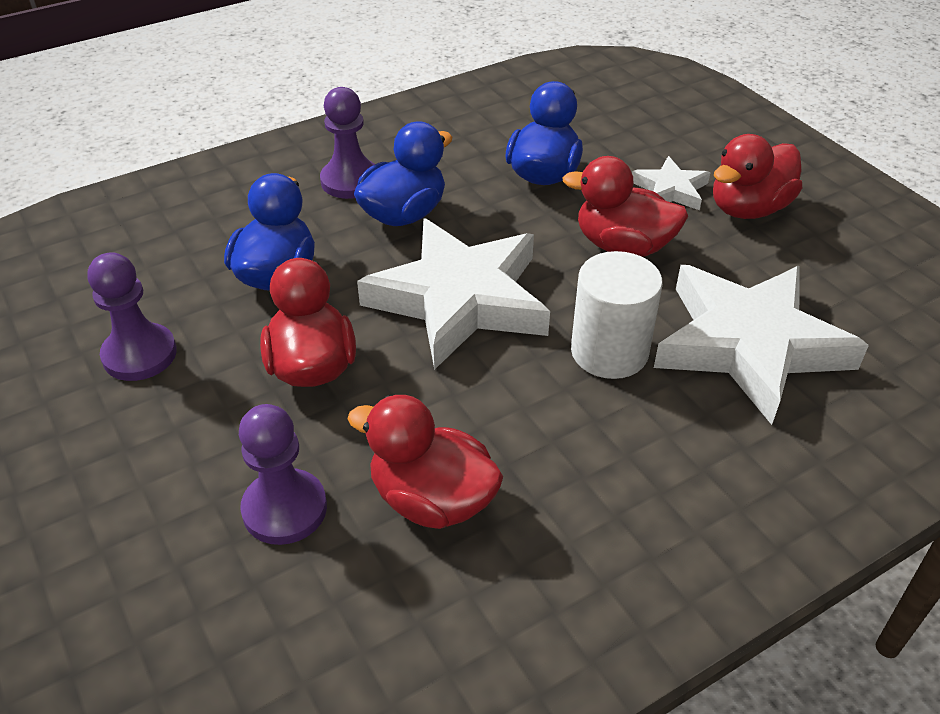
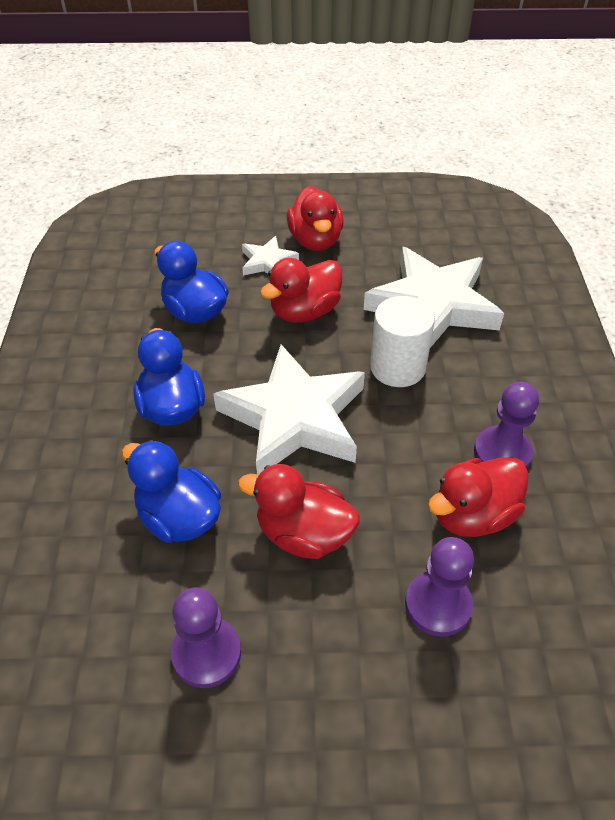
camera: 60 degrees left, 5 degrees up
(350, 181) = (98, 423): purple pawn -> purple pawn (502, 453)

